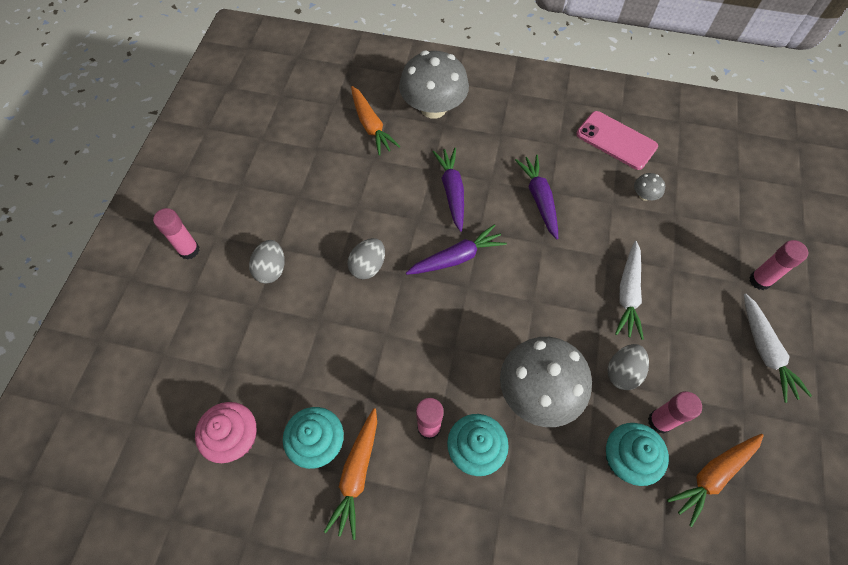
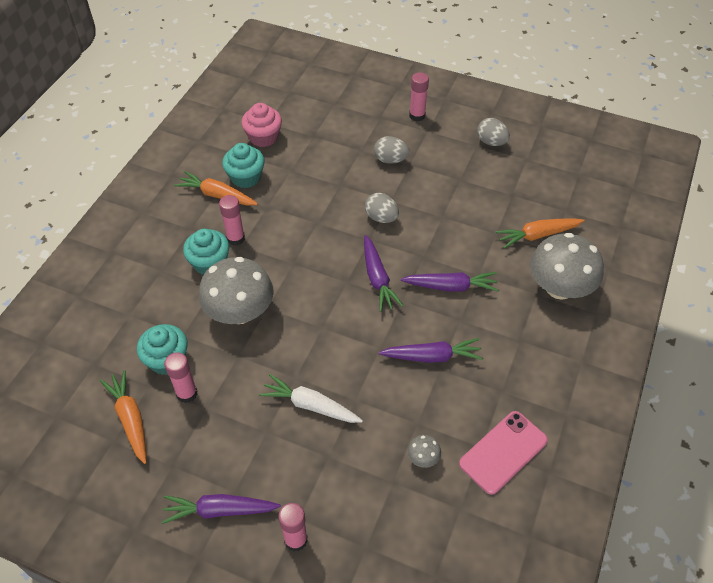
camera: 100 degrees right, 10 degrees down
(622, 372) = (237, 378): grey egg -> grey egg (491, 142)
(765, 351) = (220, 510): white carrot -> purple carrot

